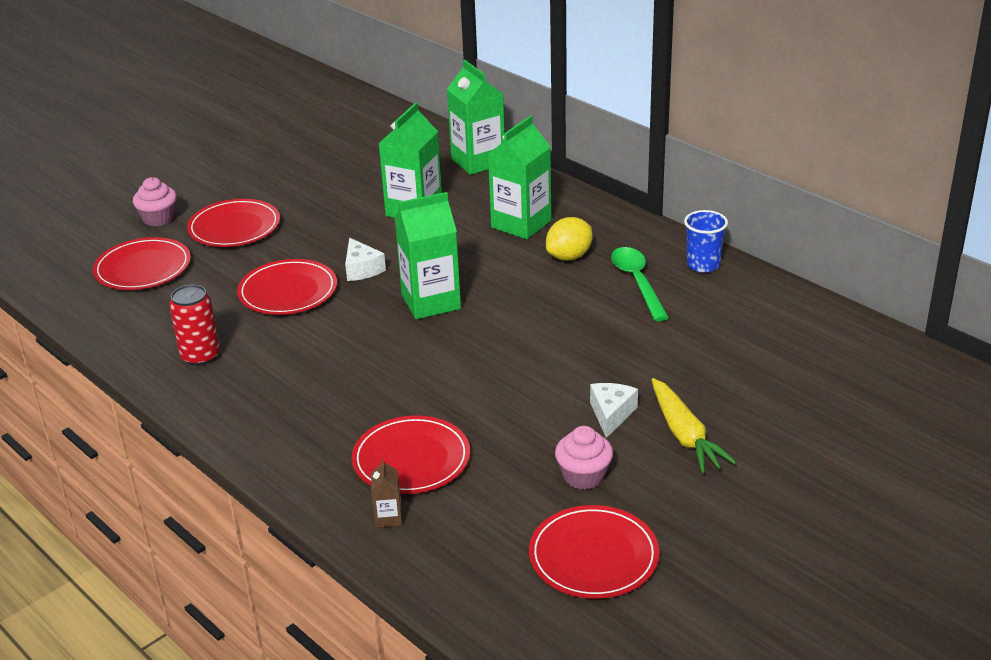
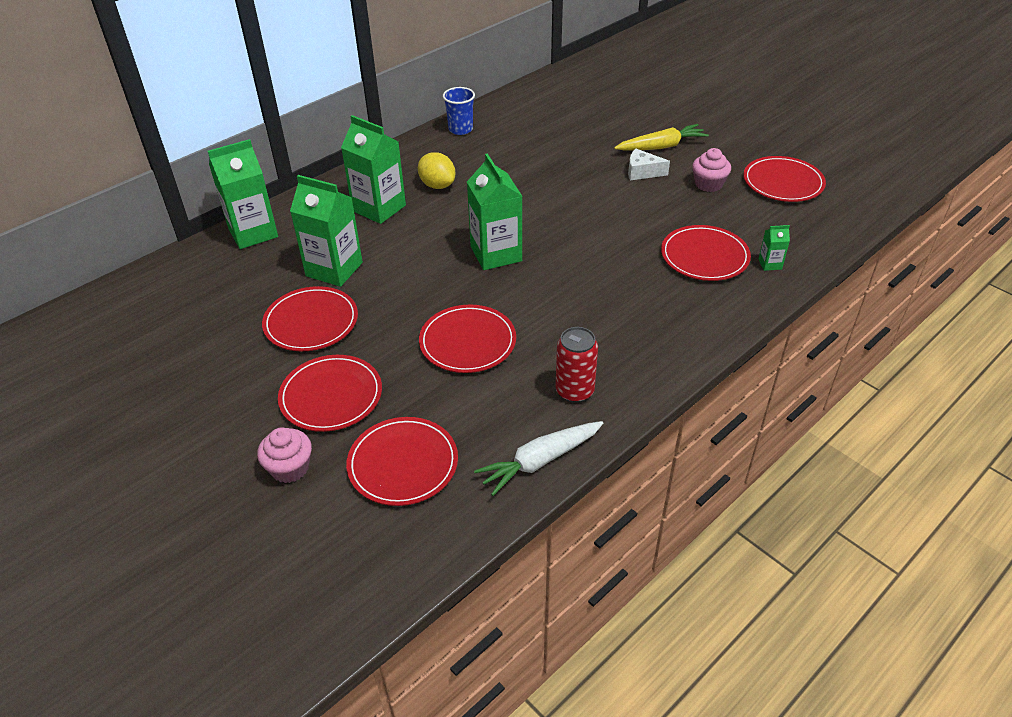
camera: 90 degrees left, 10 degrees up
(118, 337) = (539, 461): none -> white carrot
(335, 207) = (311, 322): none -> red plate
(362, 269) = (436, 296): white cheese -> none
(388, 517) = (770, 264): brown carton -> green carton
(637, 282) = (480, 156): green spoon -> none

